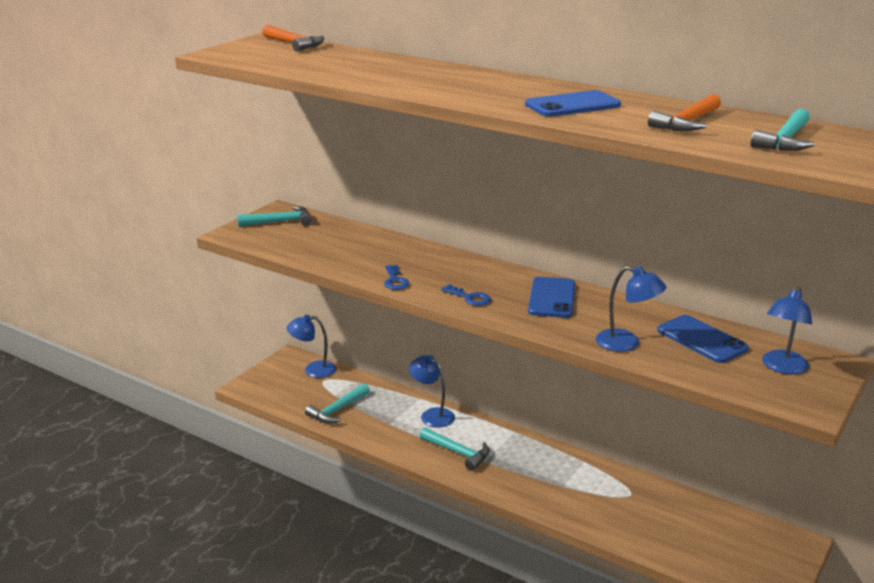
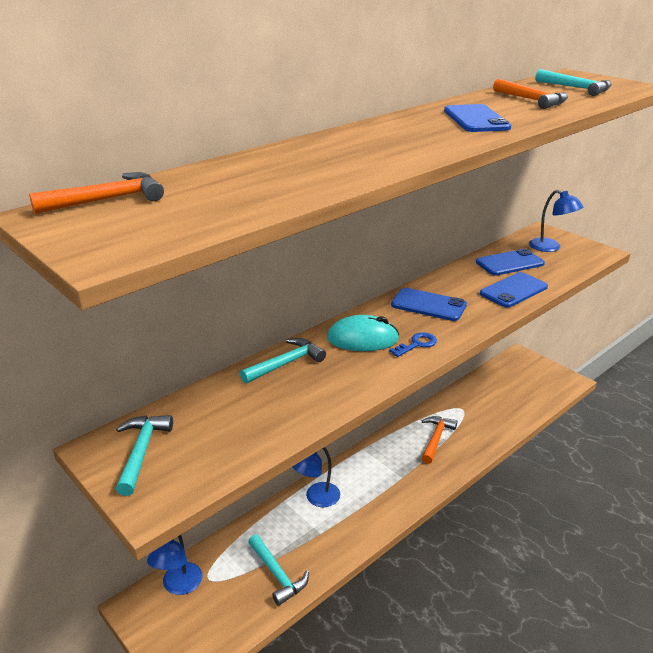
camera: 75 degrees left, 5 degrees up
(395, 280) = (363, 381): blue key -> none
(458, 453) = (384, 492): turquoise hammer -> turquoise hammer (286, 364)
(464, 273) = (362, 339): none -> turquoise mouse
(560, 479) = (436, 439): none -> orange hammer
(626, 343) = (513, 290): blue lamp -> blue phone

